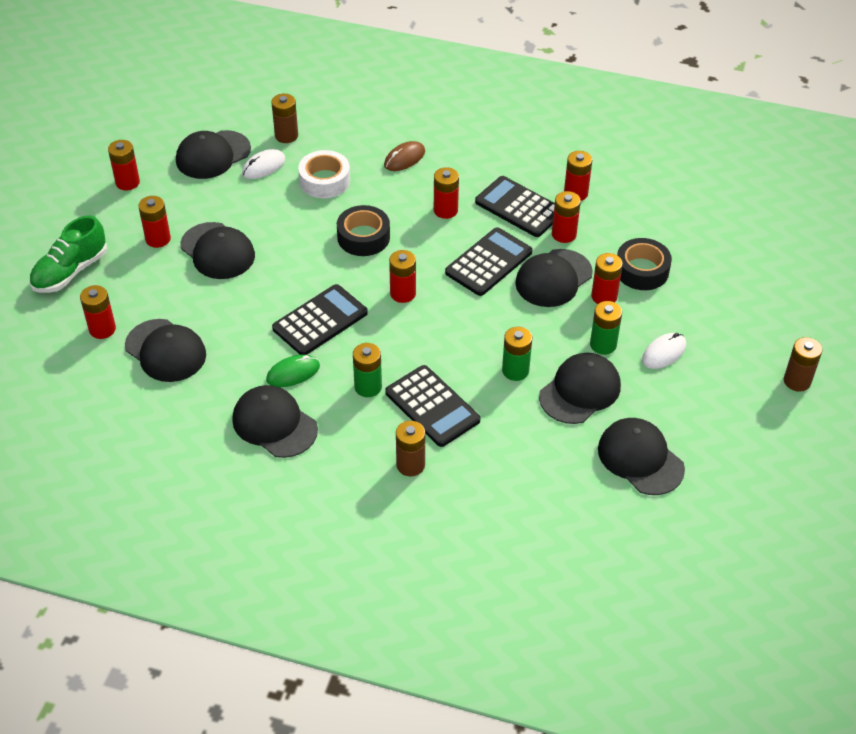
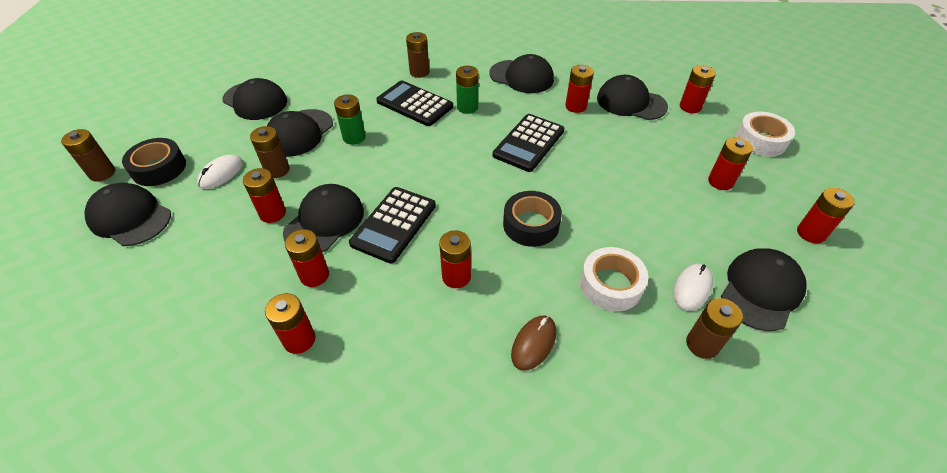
camera: 165 degrees right, 0 degrees up
(70, 271) = (760, 140): green shoe -> white tape
(217, 251) = (658, 182): black cap -> black cap (130, 217)
(293, 373) = (527, 106): green mouse -> none
(403, 293) = (468, 178): red battery -> red battery (575, 106)
(519, 207) = (370, 300): black calculator -> none
(603, 345) = (277, 170): green battery -> brown battery
(642, 270) = (228, 249): black tape -> black tape (159, 168)

